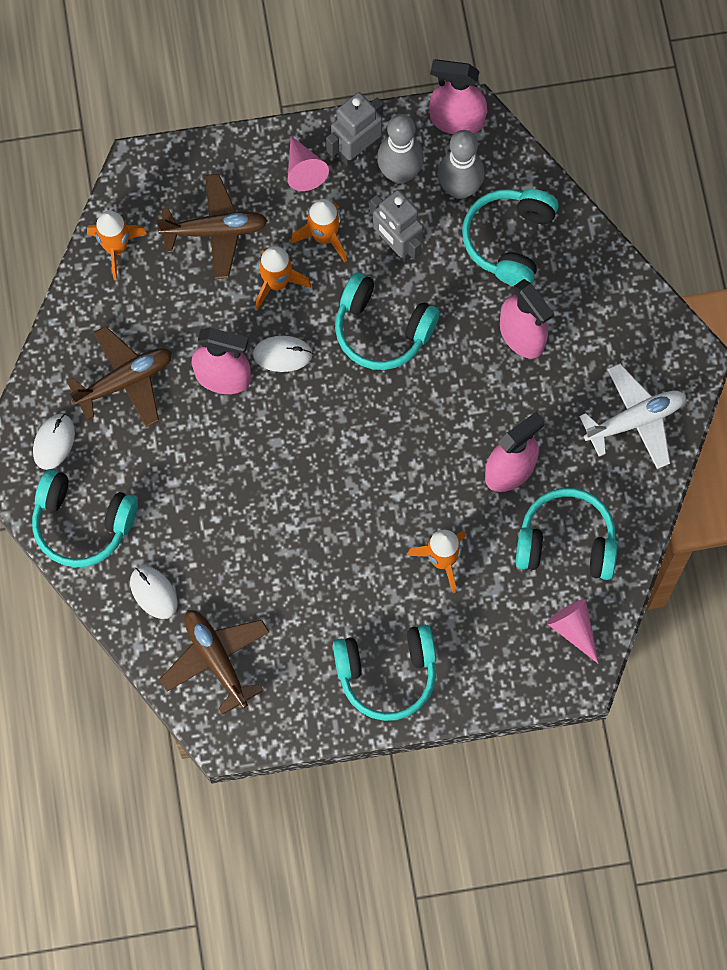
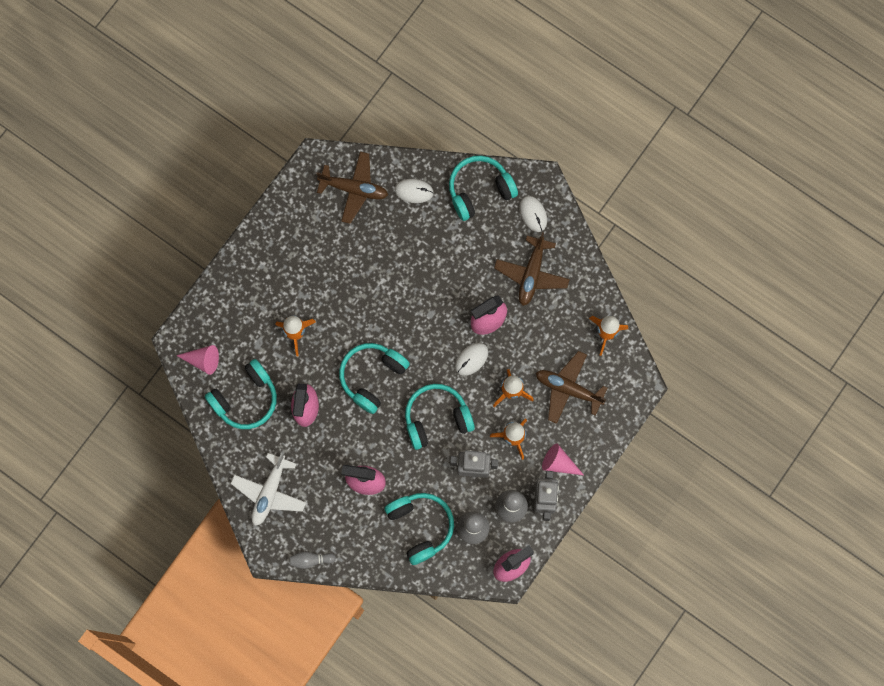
camera: 135 degrees right, 5 degrees up
(215, 231) = (568, 389): brown plane -> brown plane turned 75 degrees clockwise
(387, 674) = (270, 257): turquoise headphones -> turquoise headphones (372, 377)
(657, 313) = (311, 560): none -> grey bowling pin

